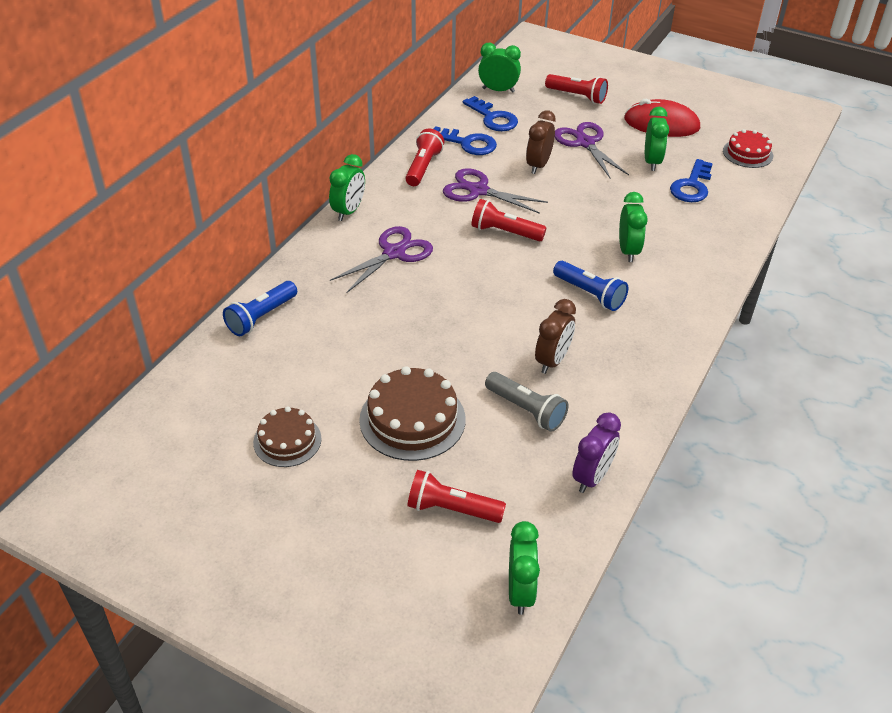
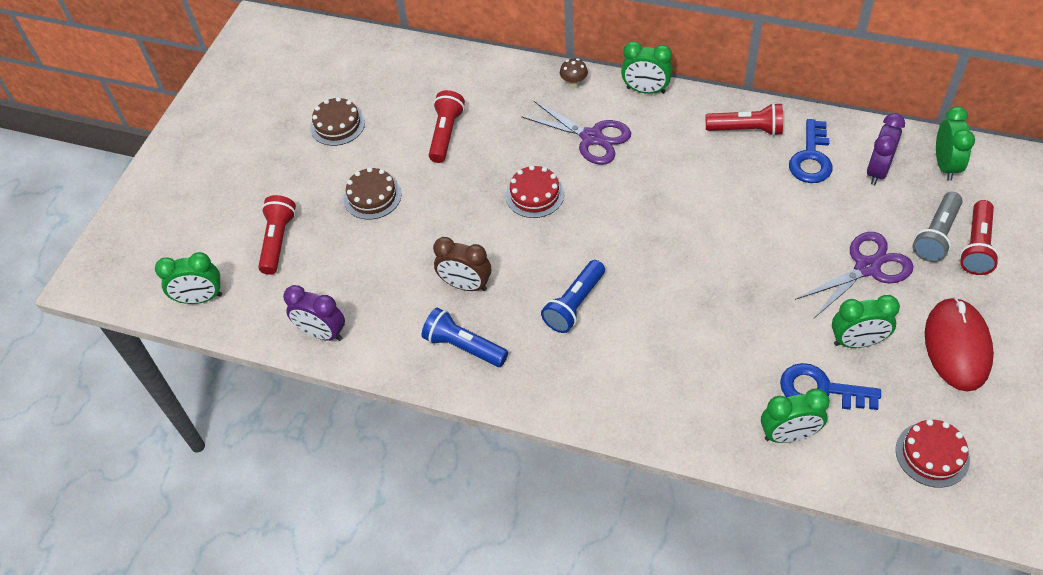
camera: 85 degrees right, 10 degrees up
(261, 317) = (476, 71): blue flashlight -> blue flashlight (463, 347)
(316, 253) = (574, 84): none -> brown mushroom
(412, 419) = (372, 196): brown cake -> brown cake, size x0.62
(453, 299) = (534, 195): none -> red cake
(478, 190) = (722, 183): purple scissors -> none
(493, 118) = (877, 171): blue key -> purple clock
(504, 232) = (655, 217): red flashlight -> red flashlight (446, 134)
(526, 410) = (396, 274): grey flashlight -> grey flashlight (936, 235)
(538, 165) = (796, 228): brown clock -> none
(628, 251) = (661, 332): green clock -> green clock (788, 435)

